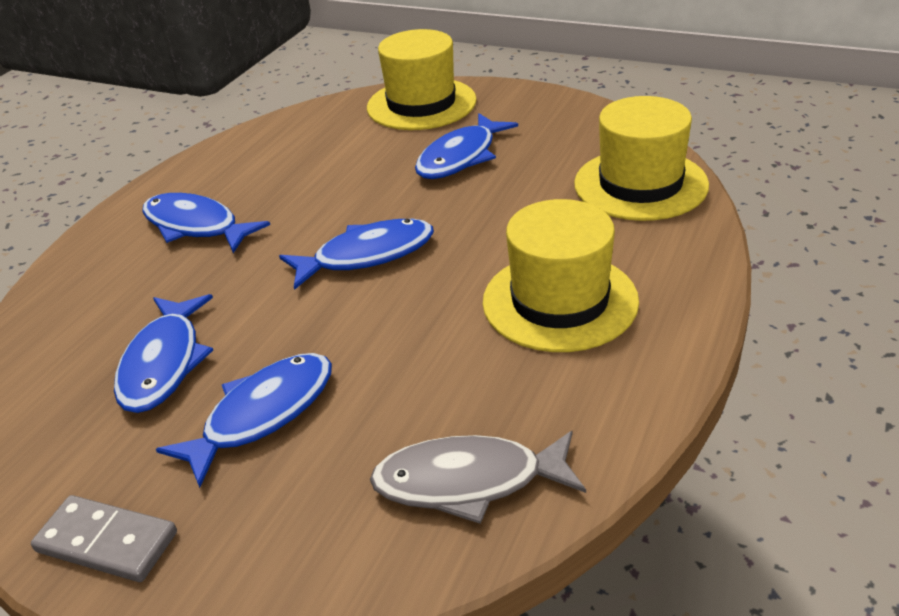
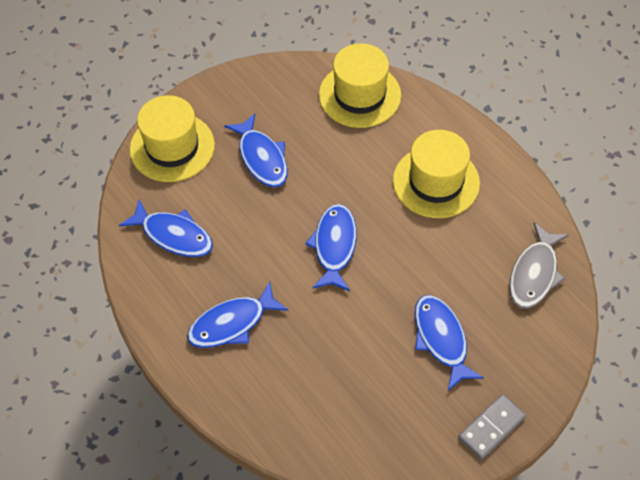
camera: 65 degrees left, 20 degrees up
(164, 363) = (369, 374): blue fish -> blue fish (173, 235)

